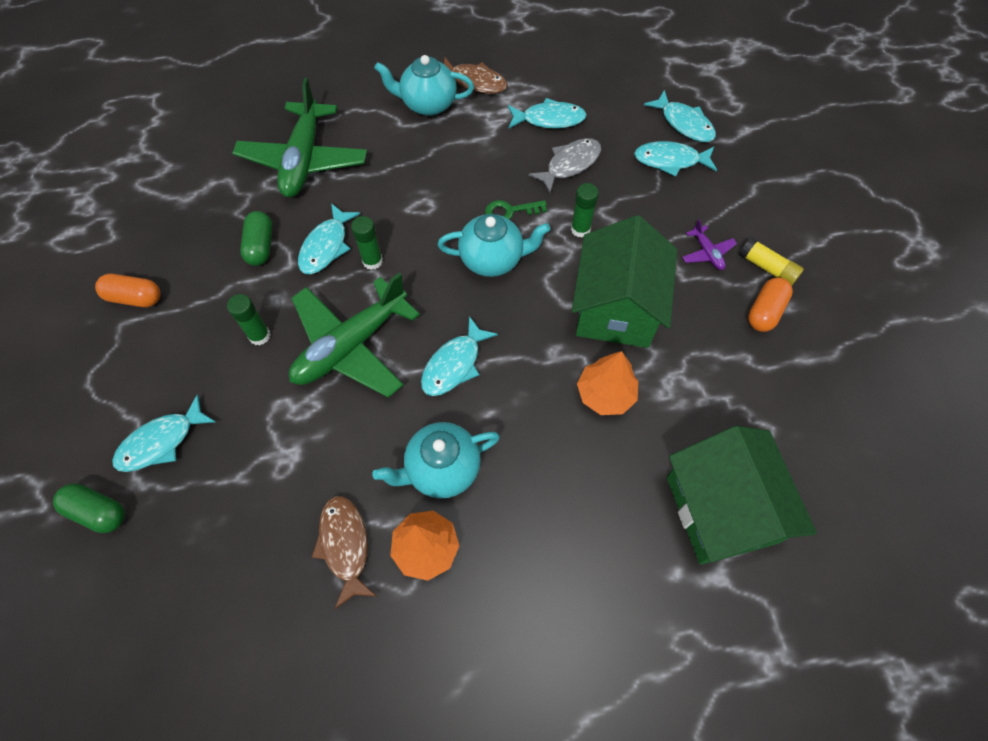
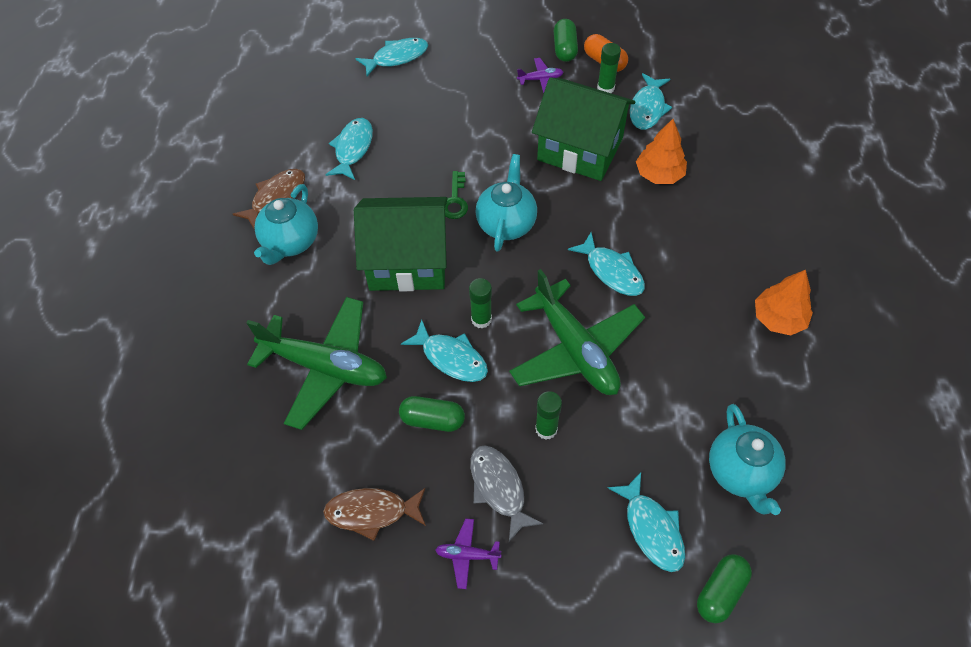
camera: 75 degrees left, 5 degrees down
(135, 298) = (467, 555): orange capsule -> purple plane
(345, 545) = (771, 377): brown fish -> brown fish (372, 512)
(442, 469) = (710, 297): turquoise teapot -> turquoise teapot (741, 472)
(570, 164) = (415, 145): grey fish -> grey fish (499, 488)
(580, 229) = (491, 154): green glue stick -> green glue stick (605, 88)
(670, 160) = (436, 77): turquoise fish -> turquoise fish (647, 108)
(720, 509) = (763, 131): green house -> green house (407, 262)
(767, 268) = (564, 49): yellow glue stick -> green capsule

